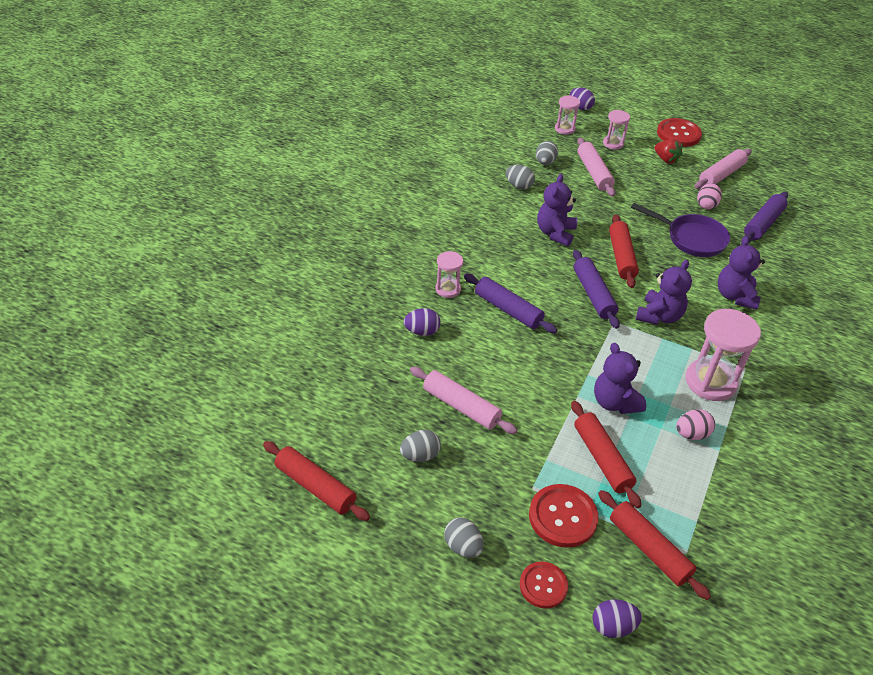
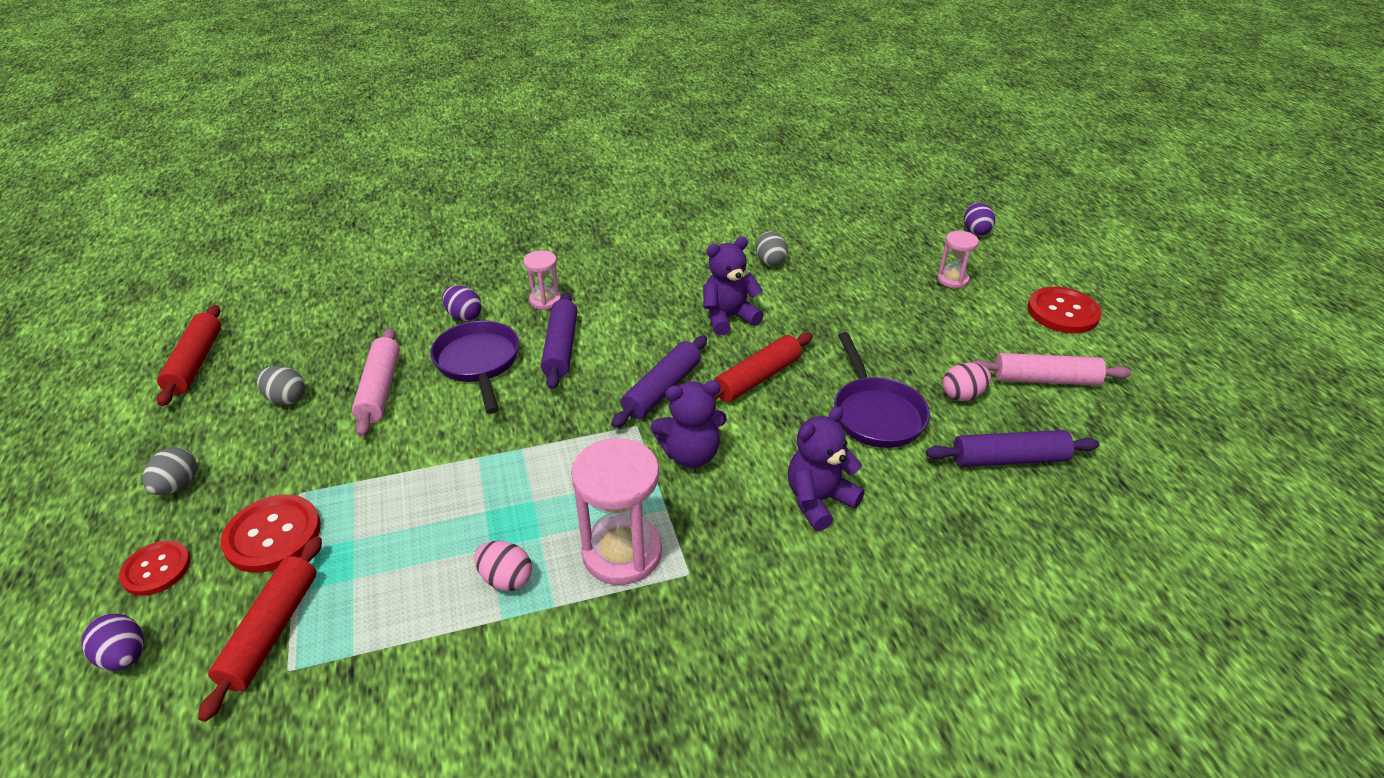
camera: 50 degrees right, 5 degrees down
(483, 351) = (478, 363): none -> purple pan
(545, 162) = (837, 257): grey egg -> none
(564, 129) = (918, 241): pink hourglass -> none
(594, 173) = (875, 292): pink rolling pin -> none
(602, 459) = (392, 523): red rolling pin -> none
(614, 402) = (496, 489): purple teddy bear -> none
(666, 159) = (994, 326): red strawberry -> none

